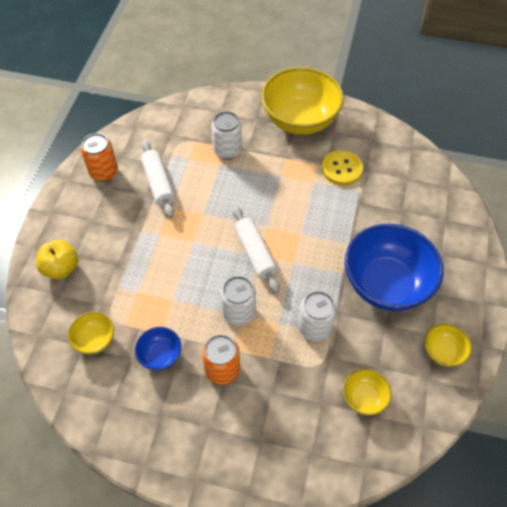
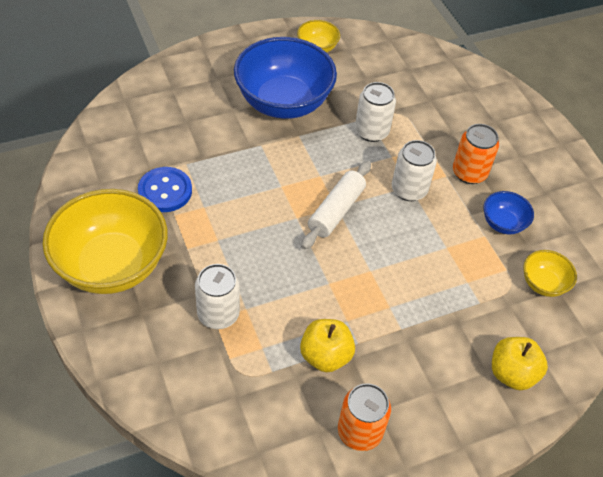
camera: 130 degrees left, 5 degrees down
(158, 183) = (325, 356): white rolling pin -> yellow apple
(341, 169) = (165, 191): yellow button -> blue button
(364, 398) = (401, 77): yellow bowl -> none

